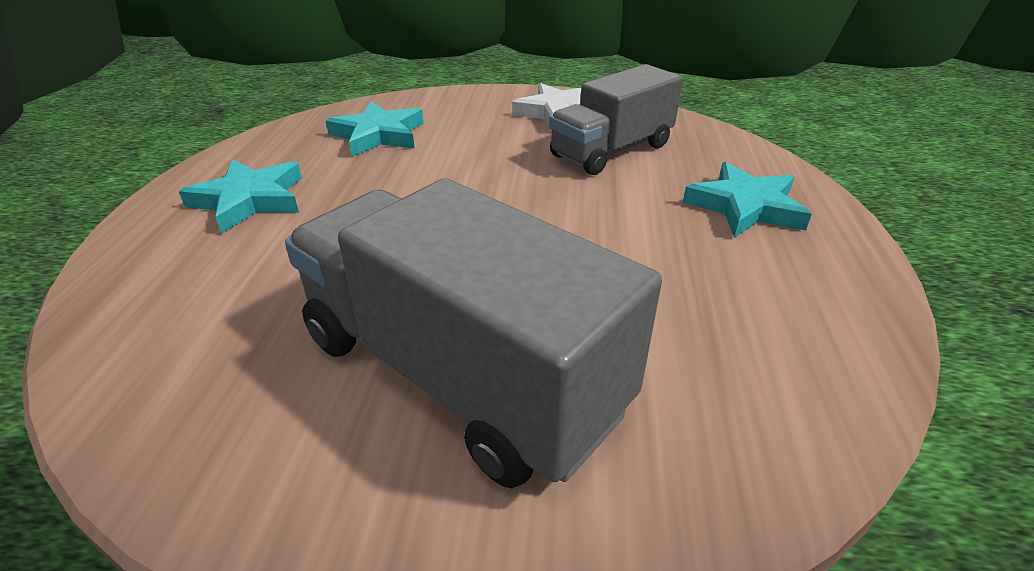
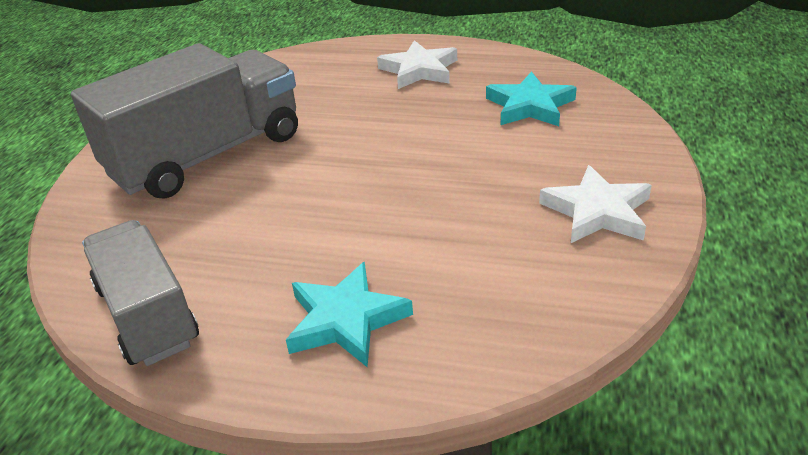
camera: 100 degrees right, 0 degrees up
(249, 200) = (419, 70): turquoise star -> white star
(611, 151) = (489, 242): grey truck -> grey truck (148, 315)

